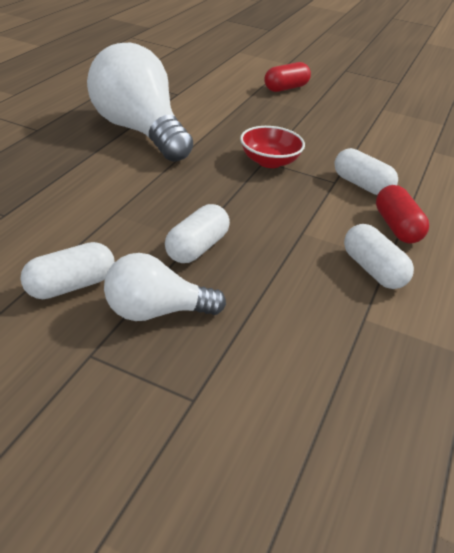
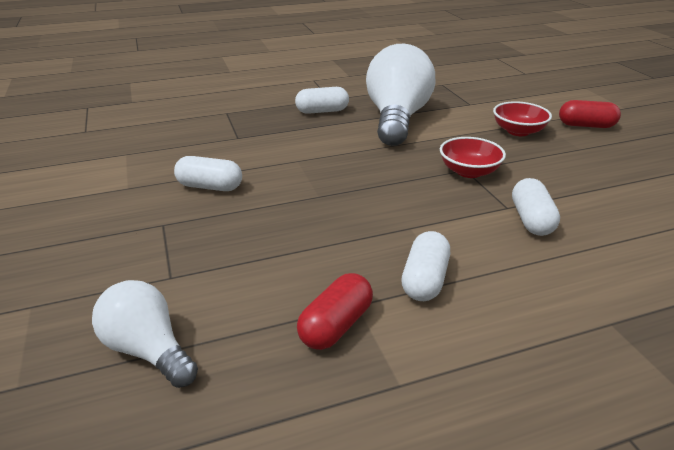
camera: 50 degrees right, 5 degrees down
(156, 311) = (229, 222): white light bulb -> white light bulb (148, 350)
(197, 247) = (314, 201): white capsule -> white capsule (322, 111)
(250, 109) = (518, 131): none -> red bowl
(396, 227) = (508, 264): red capsule -> red capsule (336, 325)

